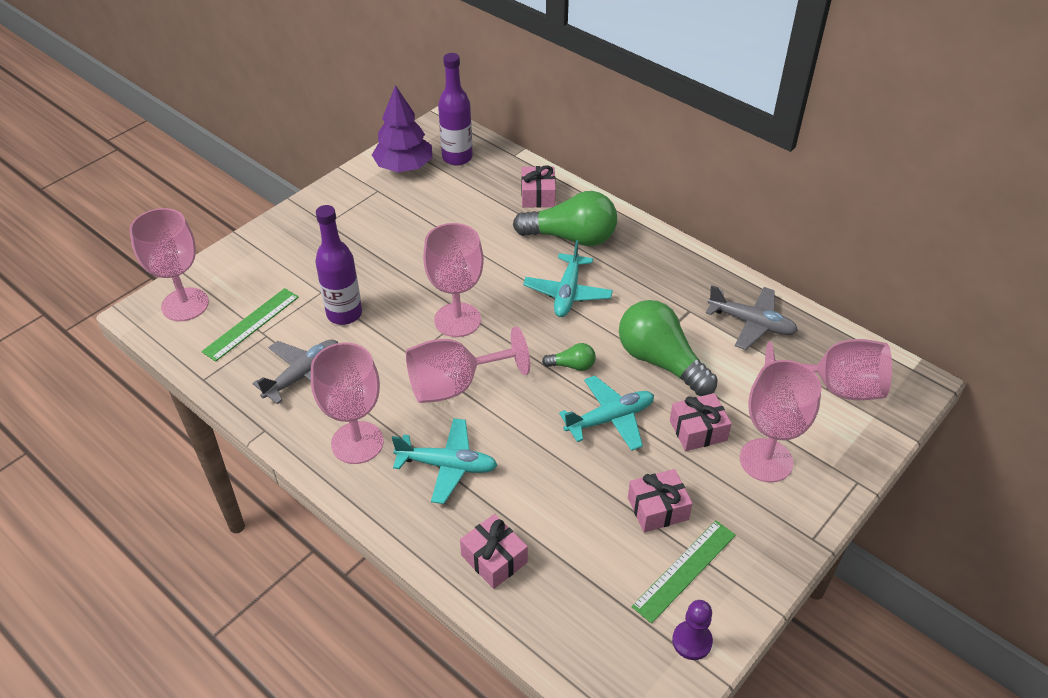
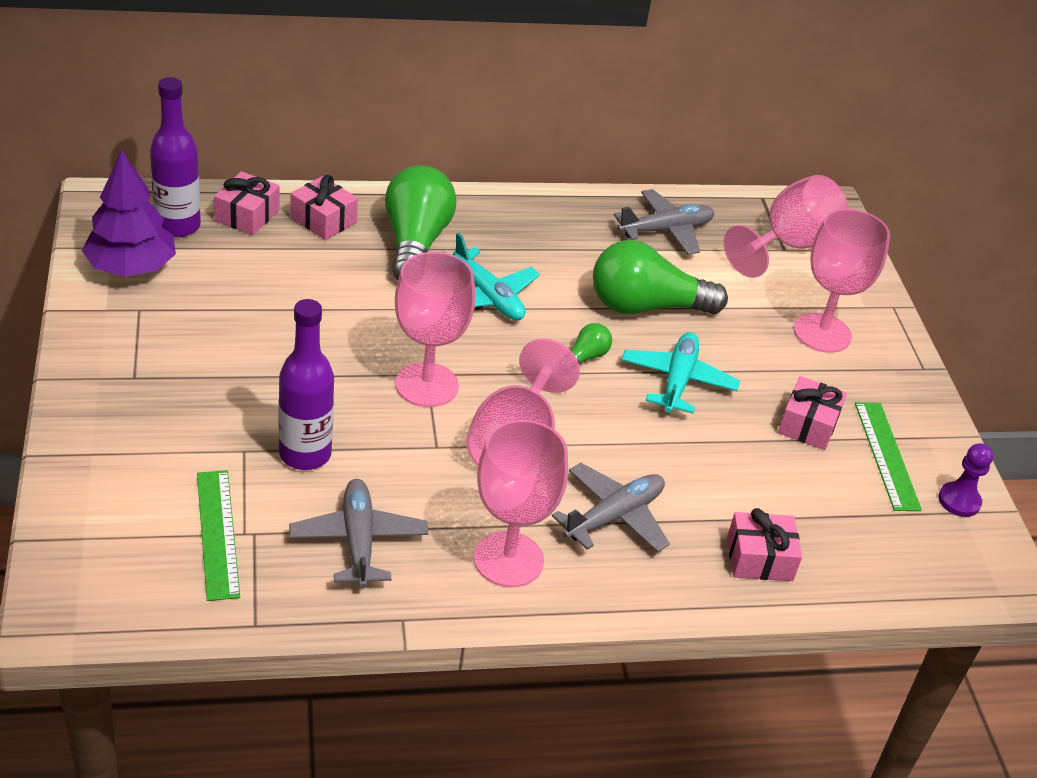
camera: 55 degrees left, 5 degrees down
(185, 304) = (101, 569): pink goblet -> none
(447, 465) = (614, 516): turquoise plane -> grey plane
(571, 237) = (415, 243): green light bulb -> green light bulb turned 45 degrees counterclockwise
(698, 430) = (749, 343): pink gift -> pink gift (247, 215)

